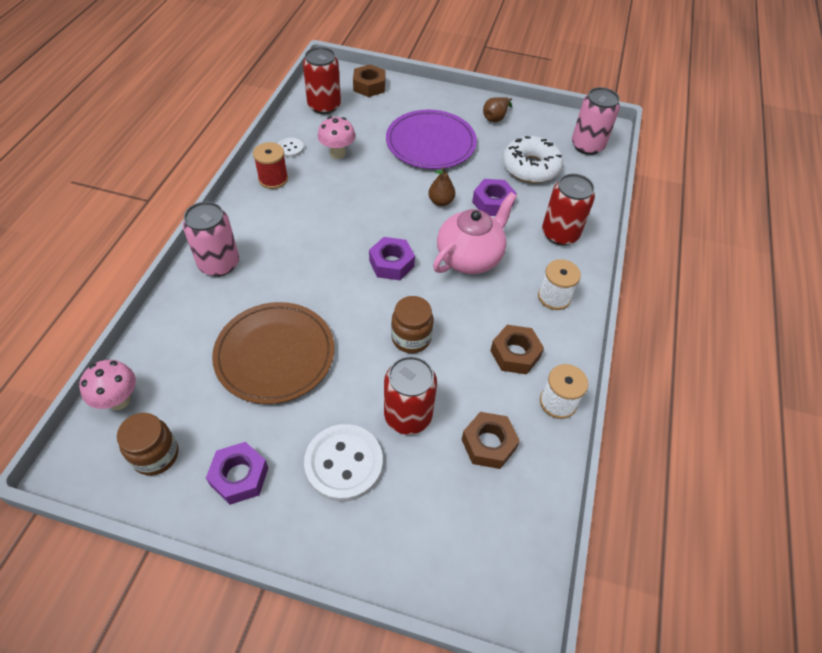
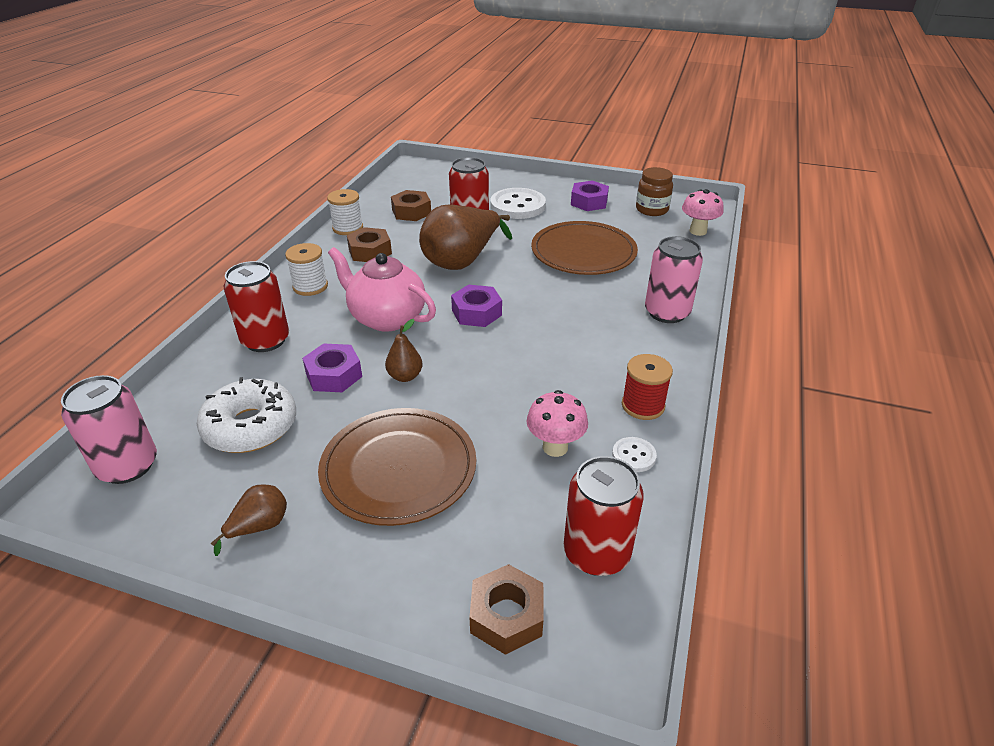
camera: 175 degrees left, 15 degrees down
(411, 338) = (462, 261): brown jar -> brown pear
(430, 143) = (399, 469): purple plate -> brown plate
(470, 257) = (386, 318): pink teapot -> pink teapot turned 75 degrees clockwise

